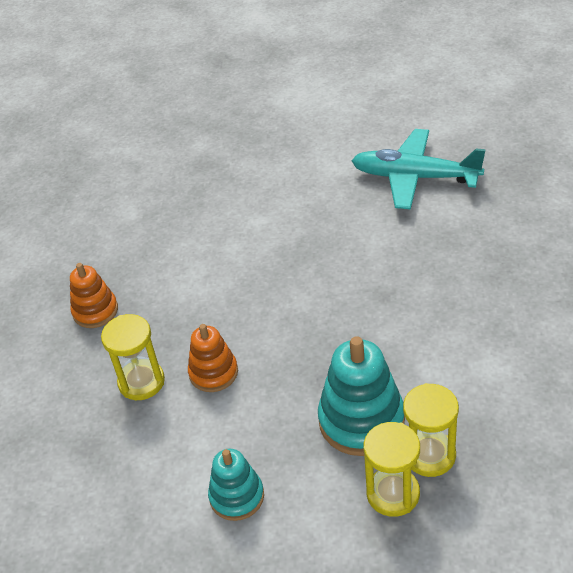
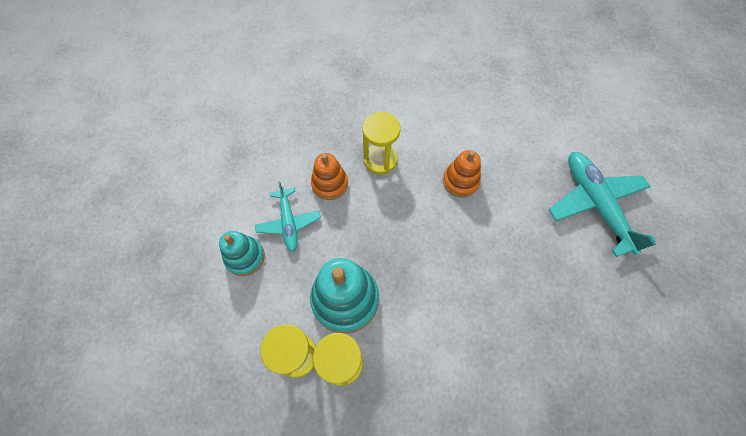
camera: 50 degrees right, 20 degrees up
(95, 311) = (336, 89): orange stacking toy -> orange stacking toy (460, 181)
(141, 382) = (299, 149): yellow hourglass -> yellow hourglass (380, 160)
(229, 433) = (289, 223): none -> turquoise plane

